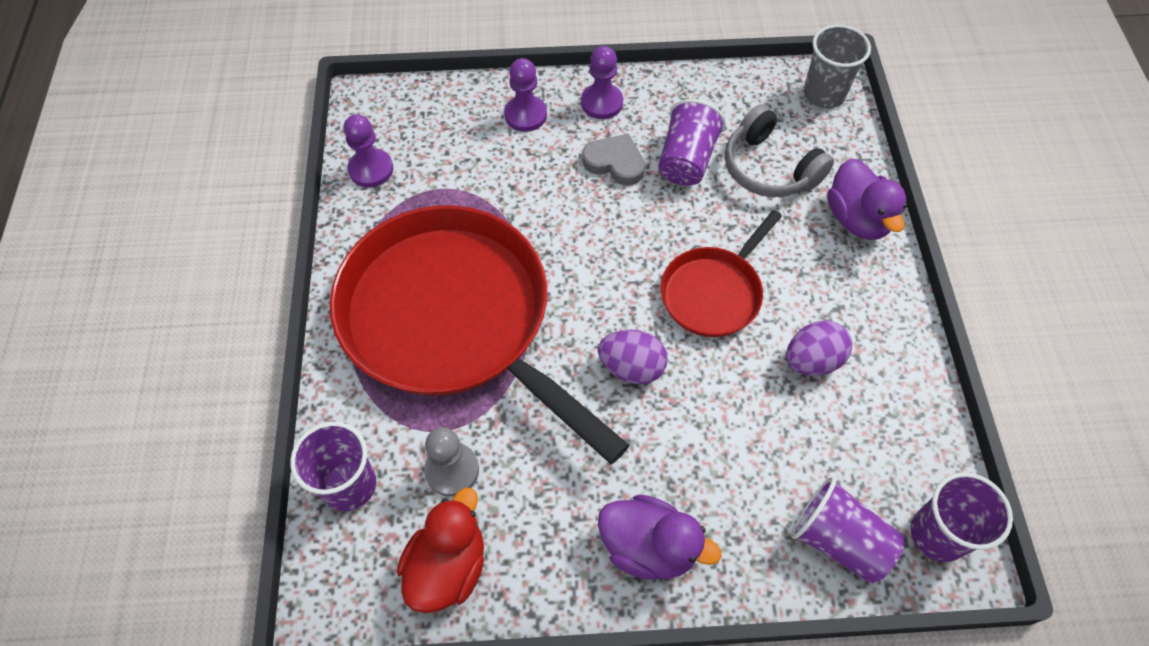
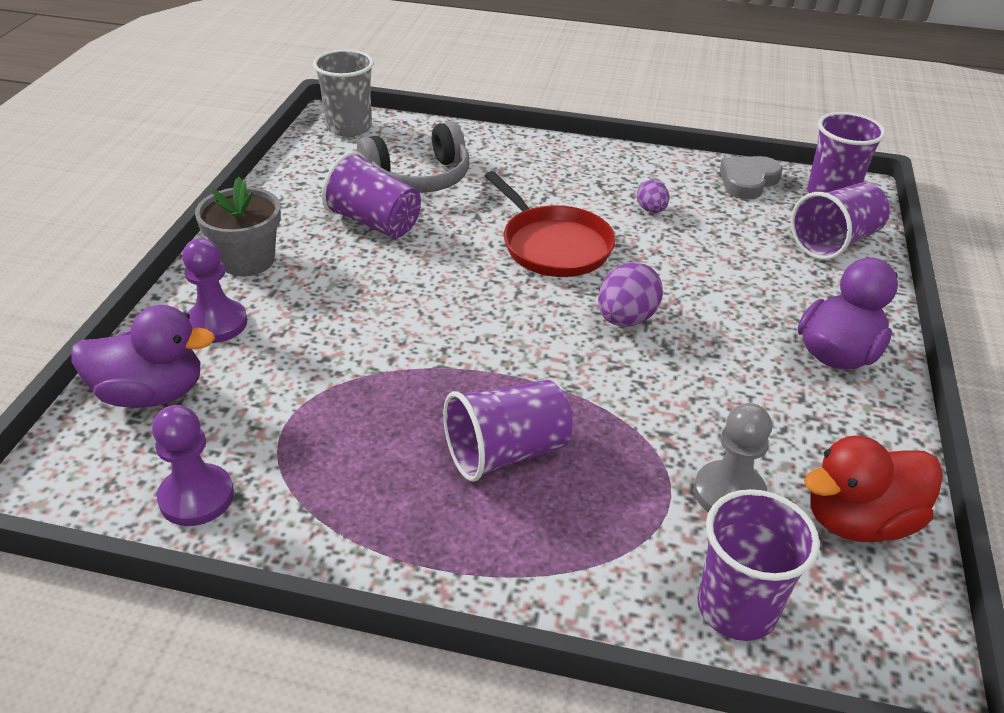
camera: 75 degrees left, 20 degrees down
(448, 567) = (858, 520): red duck -> red duck turned 60 degrees counterclockwise
(453, 319) = (506, 452): red pan -> purple cup
(601, 103) = (247, 260): purple pawn -> grey flower pot
(615, 163) = (344, 270): grey heart -> grey heart (748, 181)
(812, 360) = (651, 210): purple egg -> purple egg, size x0.60
(857, 219) = (507, 149): purple duck -> purple duck (151, 393)

